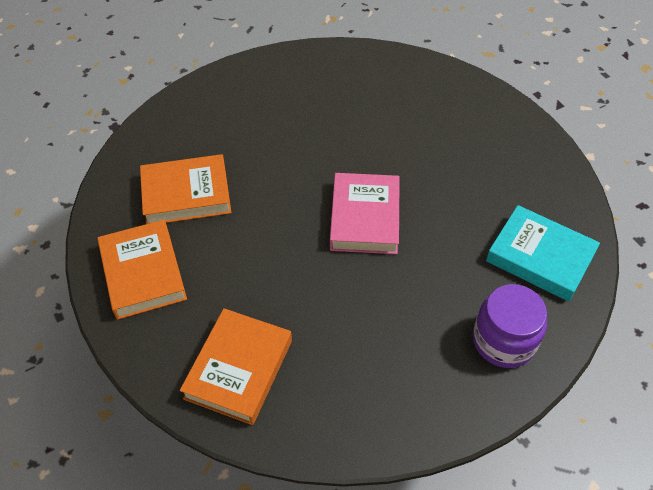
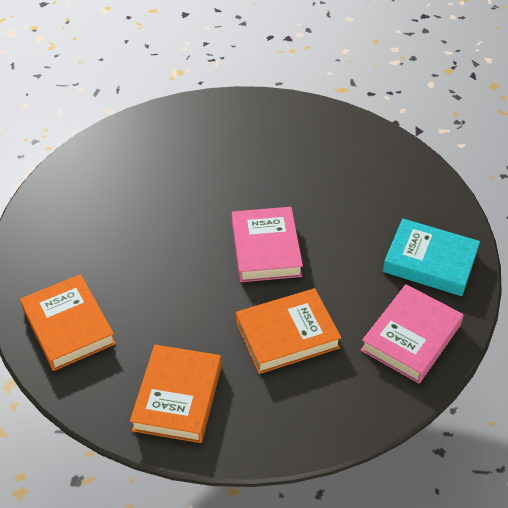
camera: 10 degrees left, 5 degrees down
(186, 194) = (93, 250): orange book -> orange book (287, 335)
(503, 341) = (411, 337): purple jar -> pink book

